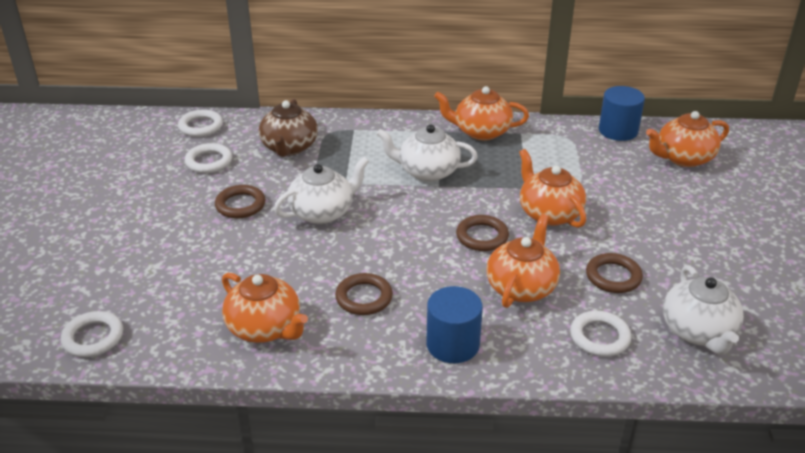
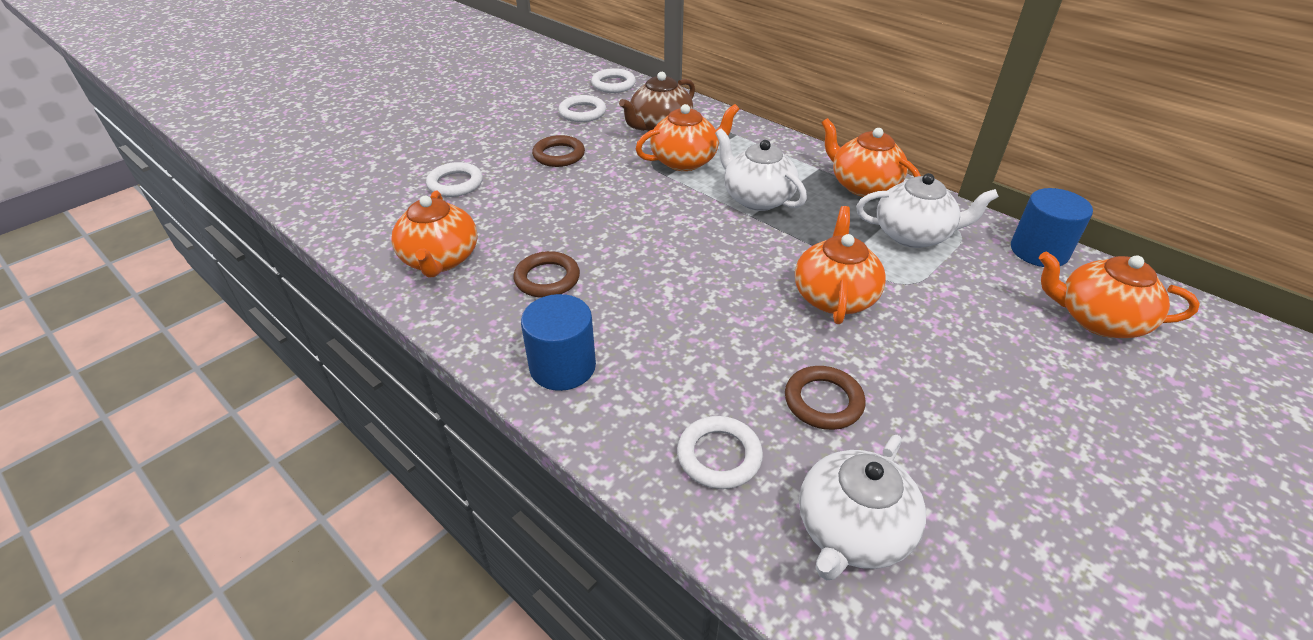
camera: 40 degrees right, 5 degrees up
(93, 337) = (329, 202): white ring -> white ring (455, 184)
(322, 212) = (614, 190): white teapot -> white teapot (913, 235)
(482, 236) = (730, 282): brown ring -> none
(521, 287) = (704, 353): orange teapot -> orange teapot (685, 161)

